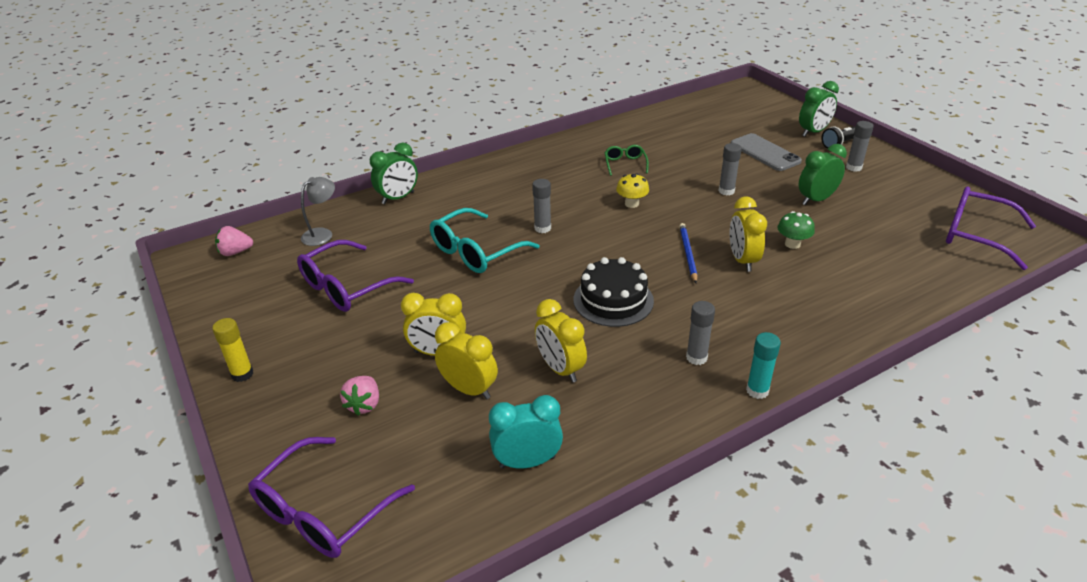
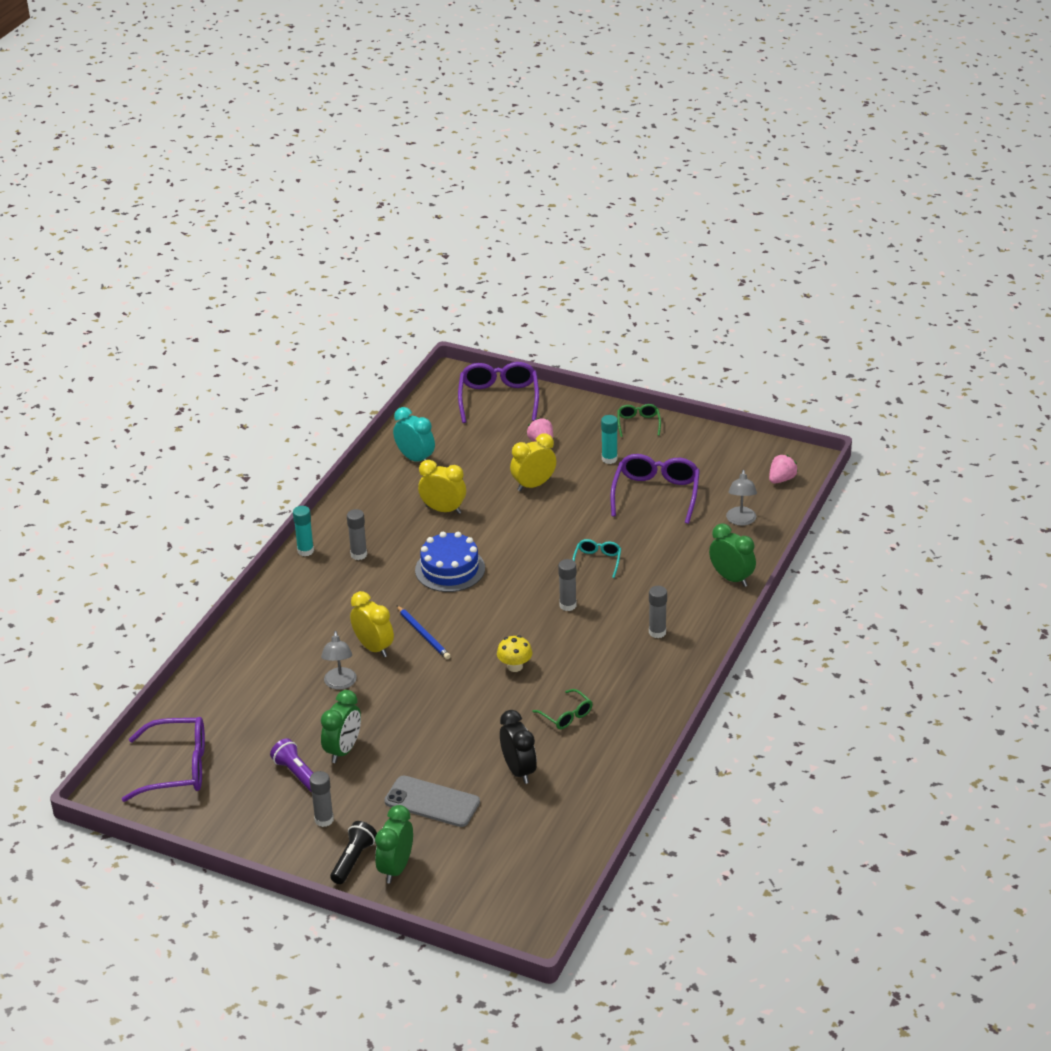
camera: 145 degrees right, 0 degrees up
(242, 374) = (638, 424): yellow glue stick -> green glasses
(330, 345) = (609, 459): none -> turquoise glue stick
(398, 198) = (731, 578): green clock -> green clock turned 120 degrees clockwise
(469, 389) = (488, 475): yellow clock -> none
(476, 251) = (597, 561): turquoise glasses -> turquoise glasses, size x0.53
(527, 462) = (415, 459): turquoise clock -> turquoise clock turned 90 degrees counterclockwise
(613, 300) = (450, 569): black cake -> blue cake
(689, 149) = (518, 770): none -> black clock
(726, 191) = (437, 723): grey glue stick -> grey glue stick (657, 632)
(792, 244) = (340, 684): green mushroom -> grey lamp
(863, 198) = (297, 774): none -> purple flashlight

